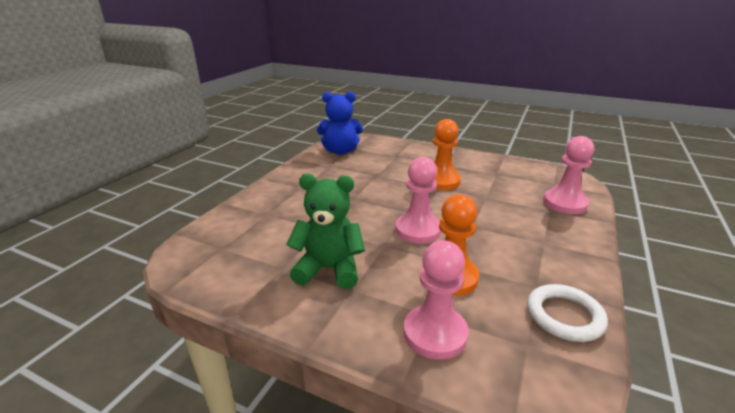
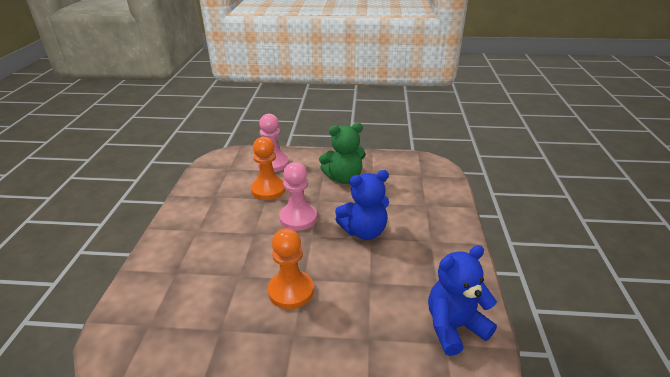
camera: 160 degrees right, 5 degrees up
(354, 204) = (364, 231): none -> blue teddy bear
(564, 203) = (154, 286): pink pawn -> none
(564, 316) = (204, 184): white ring -> none

